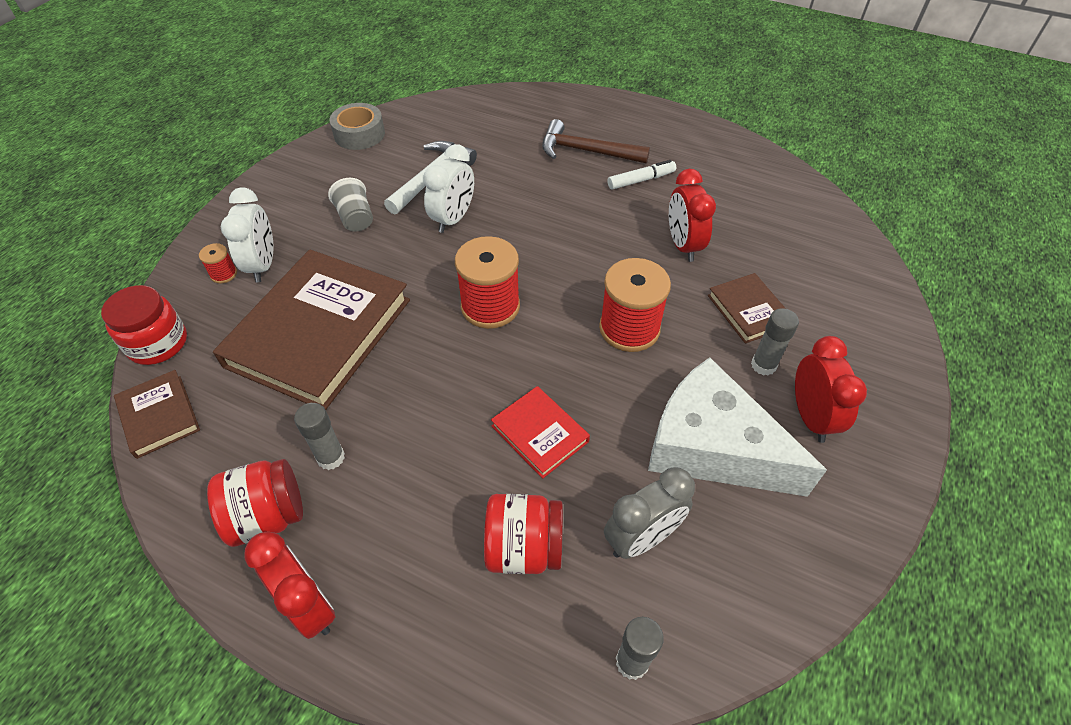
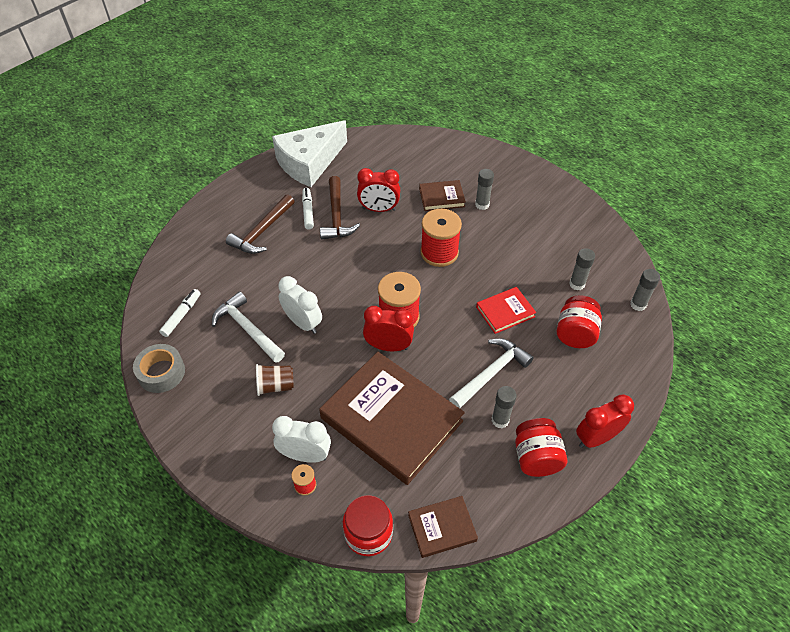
camera: 75 degrees left, 0 degrees up
(355, 218) = (275, 386): grey cup -> brown cup
(413, 432) = (491, 373): none -> white hammer
(437, 127) = (181, 315): none -> white marker
(642, 538) = (577, 284): grey clock -> grey glue stick
(647, 207) = (336, 216): none -> brown hammer
(712, 447) = (529, 241): white cheese -> white cheese (309, 162)
(810, 417) = (519, 198): red clock -> red clock (388, 346)

